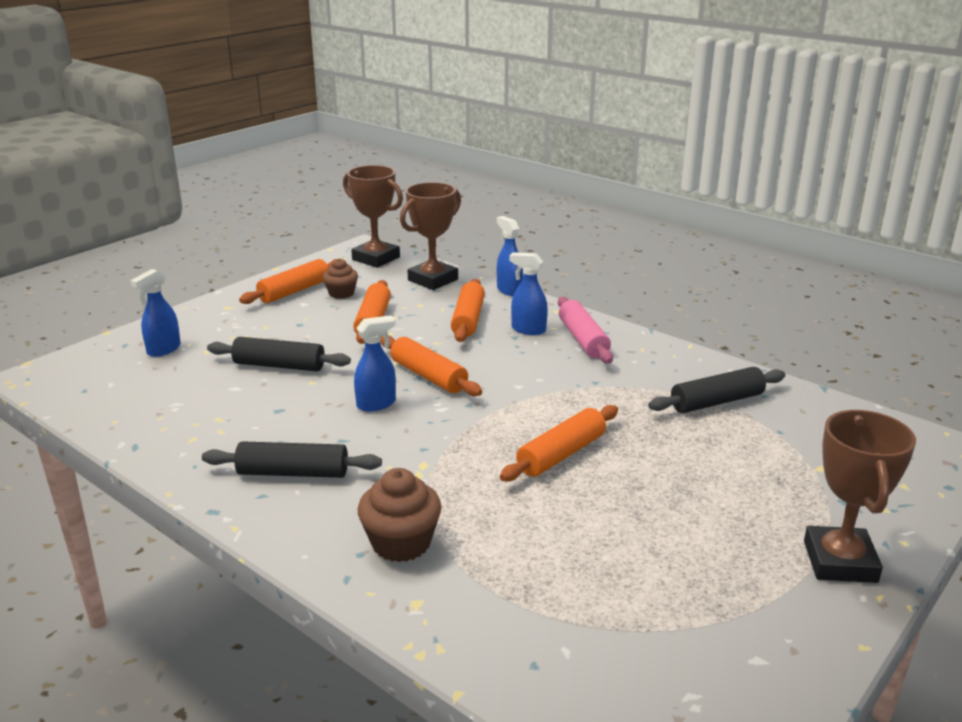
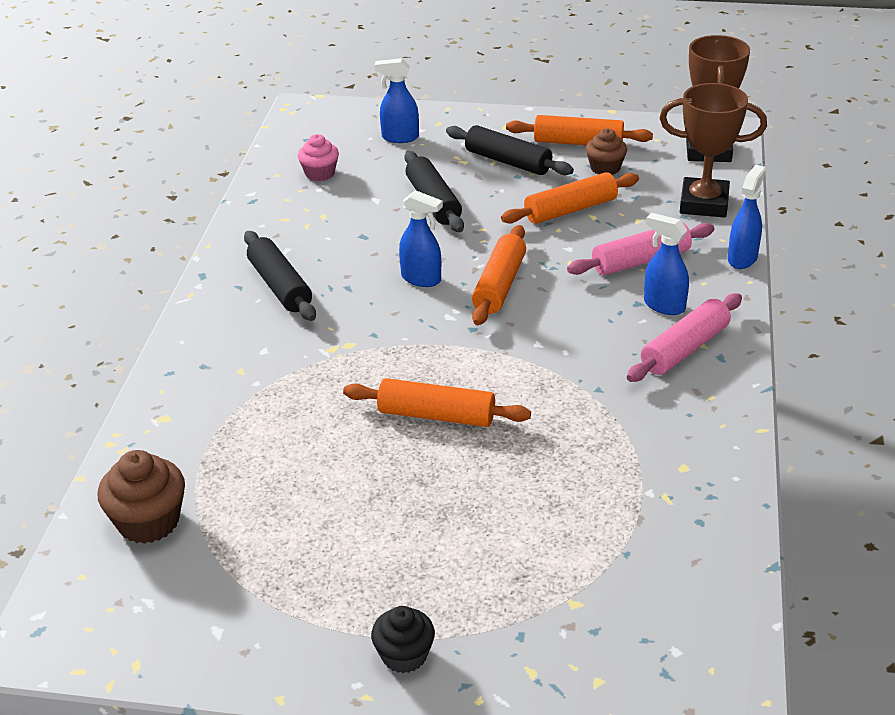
camera: 60 degrees right, 10 degrees up
(151, 400) = (320, 173): none -> pink cupcake
(401, 543) = (231, 379): brown cupcake -> brown cupcake (148, 522)
(468, 319) = (640, 260): orange rolling pin -> pink rolling pin
(528, 330) = (663, 305): blue spray bottle -> blue spray bottle turned 45 degrees counterclockwise
(717, 402) = (644, 488): black rolling pin -> black rolling pin (508, 162)
(840, 561) = (404, 655): brown trophy -> black cupcake

